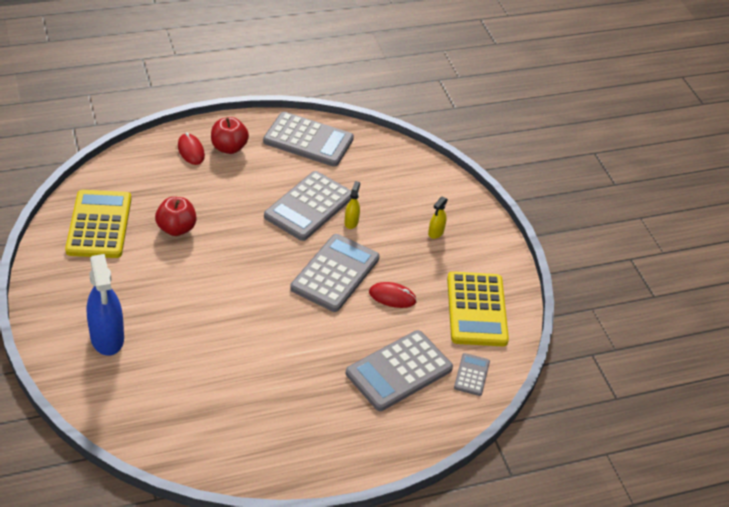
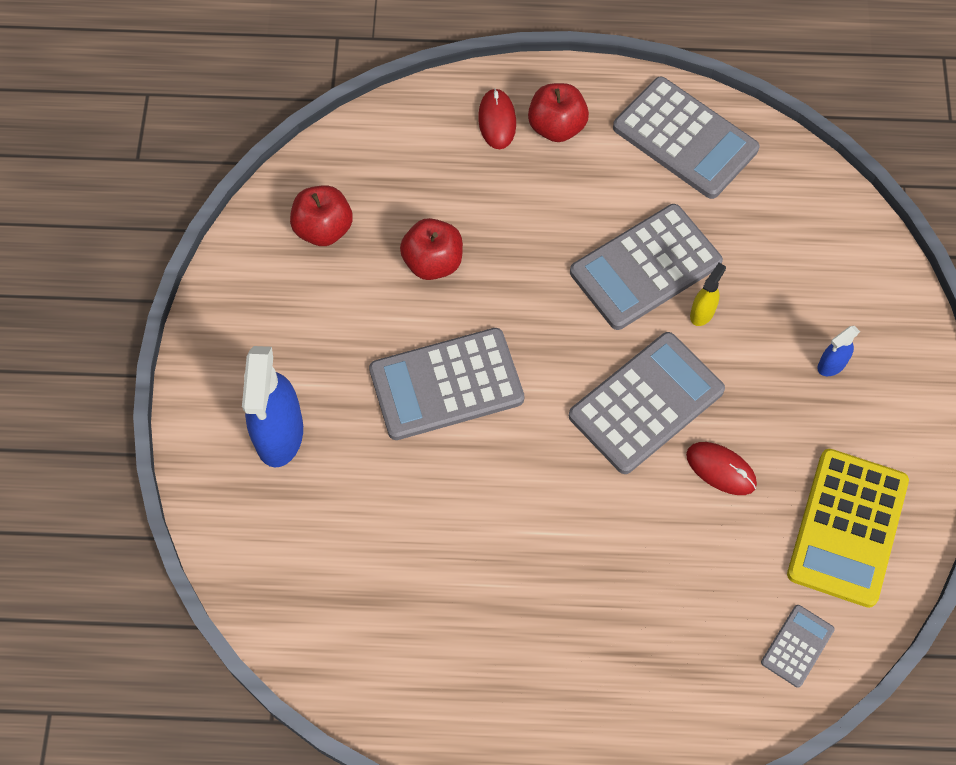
camera: 25 degrees right, 20 degrees up
(99, 225) = (323, 229): yellow calculator -> red apple
(399, 371) = (686, 608): grey calculator -> grey calculator (446, 385)
(435, 233) = (831, 365): yellow spray bottle -> blue spray bottle

